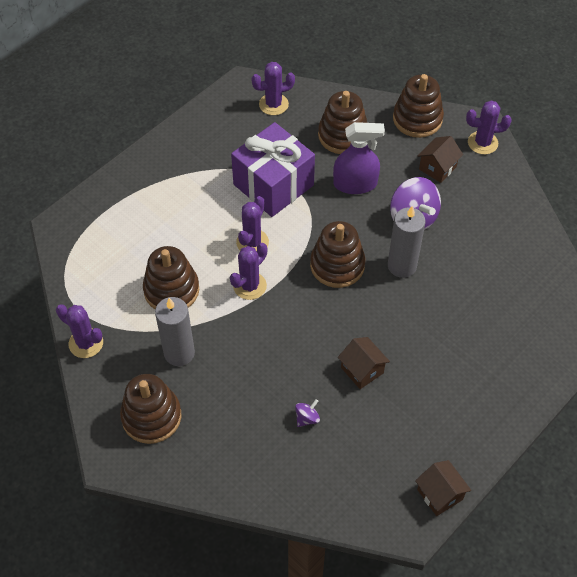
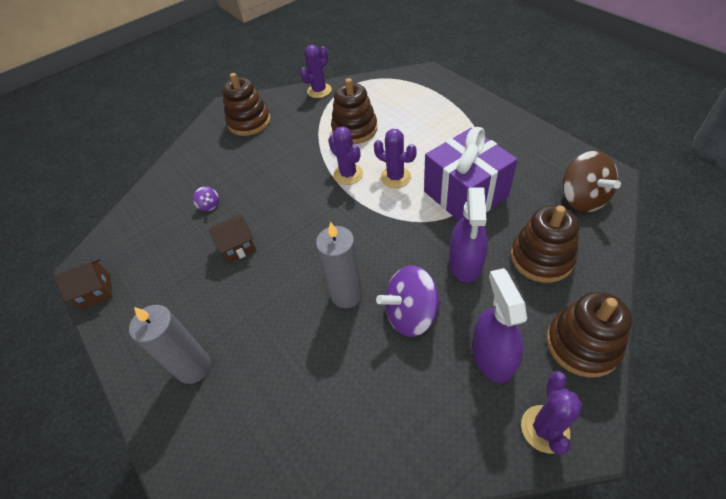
camera: 105 degrees right, 5 degrees down
(179, 353) = (296, 134): grey candle -> grey candle (194, 367)
(273, 104) = (582, 198): purple cactus -> brown spinning top
(337, 265) = (358, 238): brown stacking toy -> none
(437, 168) = (492, 356): brown house -> purple spray bottle

